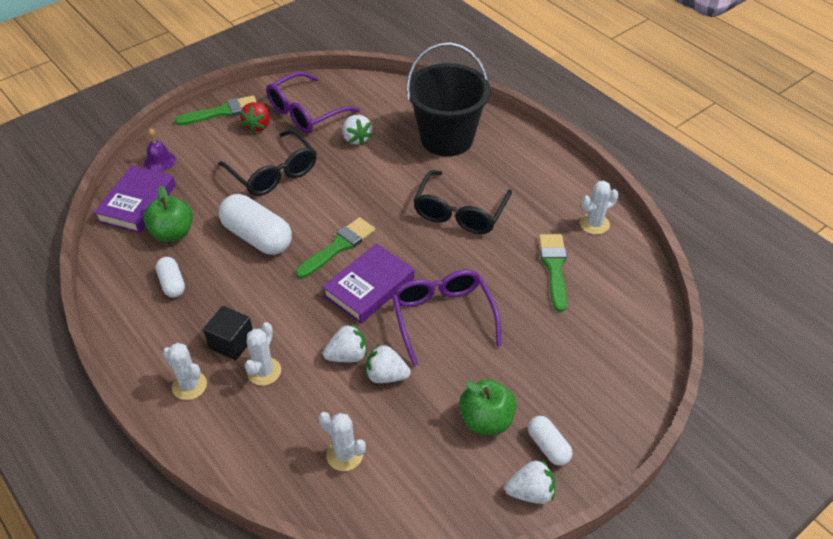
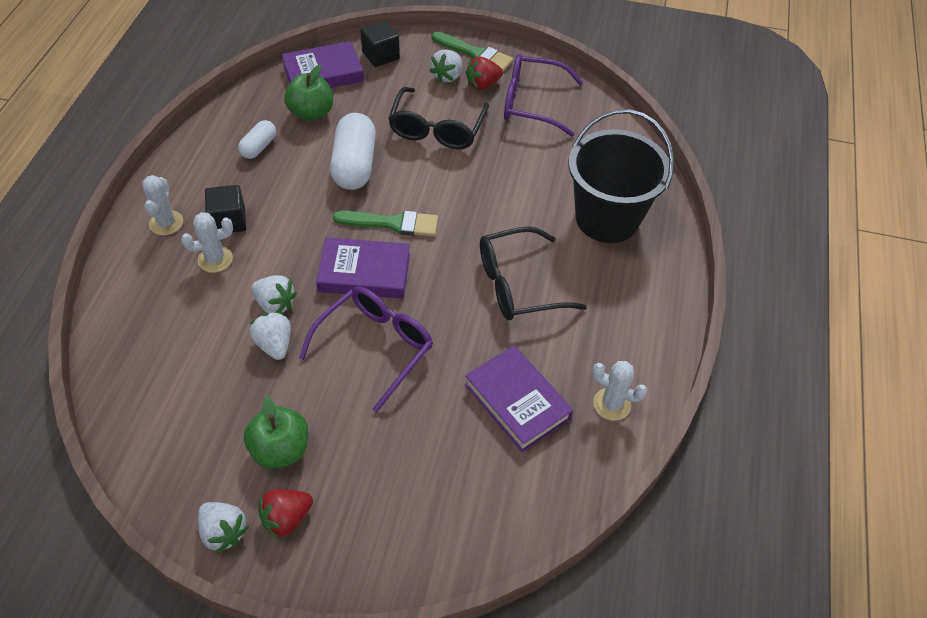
camera: 50 degrees right, 5 degrees up
(159, 161) = (380, 55): purple bell -> black cube
(344, 455) = (169, 366): white cactus -> none
(356, 138) = (536, 156): white strawberry -> white strawberry (447, 76)
(548, 446) = (286, 518): white capsule -> red strawberry
(554, 267) = (517, 401): green brush -> purple book

